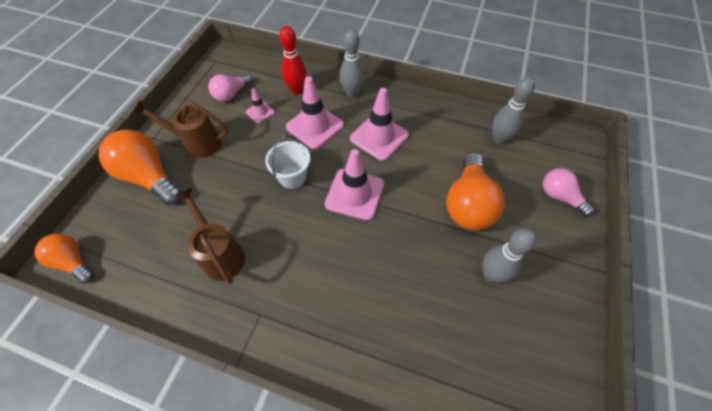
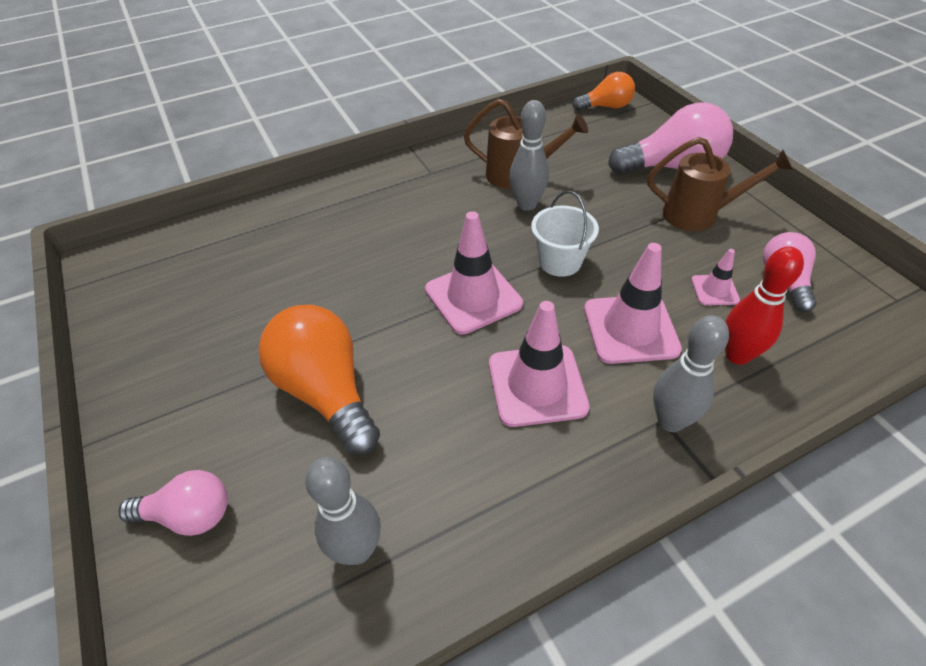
camera: 135 degrees right, 10 degrees down
(150, 177) = (672, 167): orange light bulb -> pink light bulb
(197, 143) = (698, 214): brown watering can -> brown watering can turned 45 degrees clockwise
(491, 274) = (242, 336): grey bowling pin -> grey bowling pin (527, 204)

